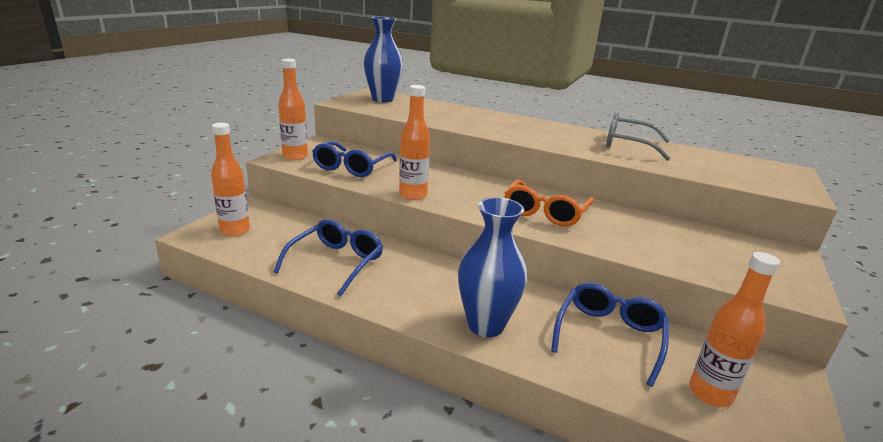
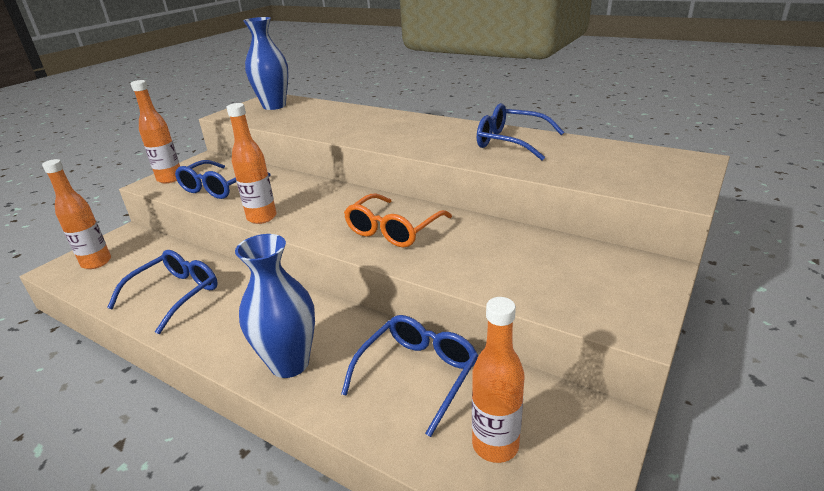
camera: 10 degrees right, 5 degrees up
(628, 145) = (510, 142): grey glasses -> blue glasses

